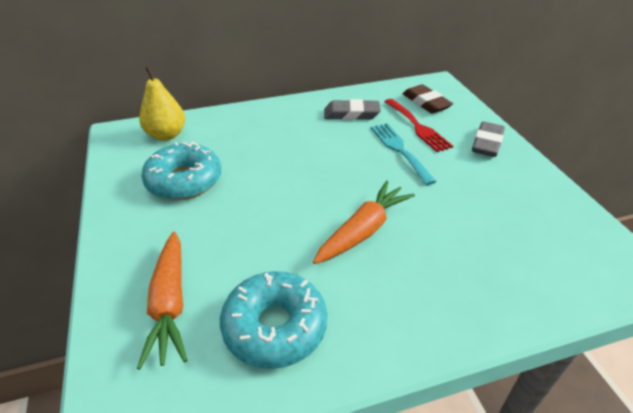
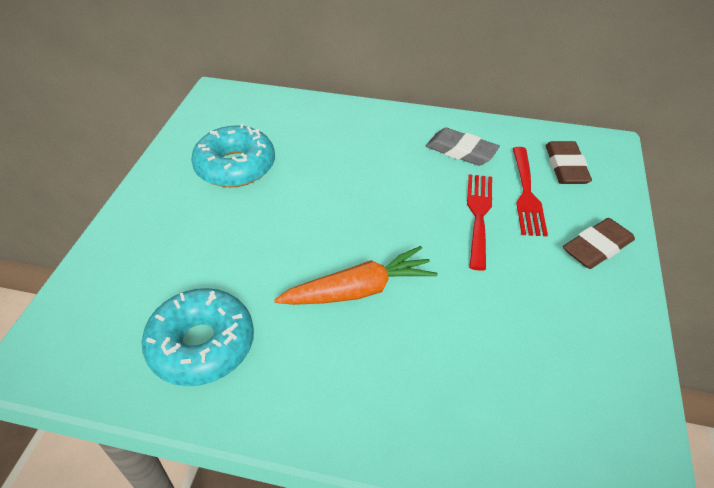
camera: 30 degrees right, 5 degrees up
(166, 135) = (256, 111): yellow pear -> none
(170, 304) = (138, 281): orange carrot -> none
(399, 150) = (478, 215): turquoise fork -> red fork
(487, 143) = (597, 248): grey eraser -> brown eraser

